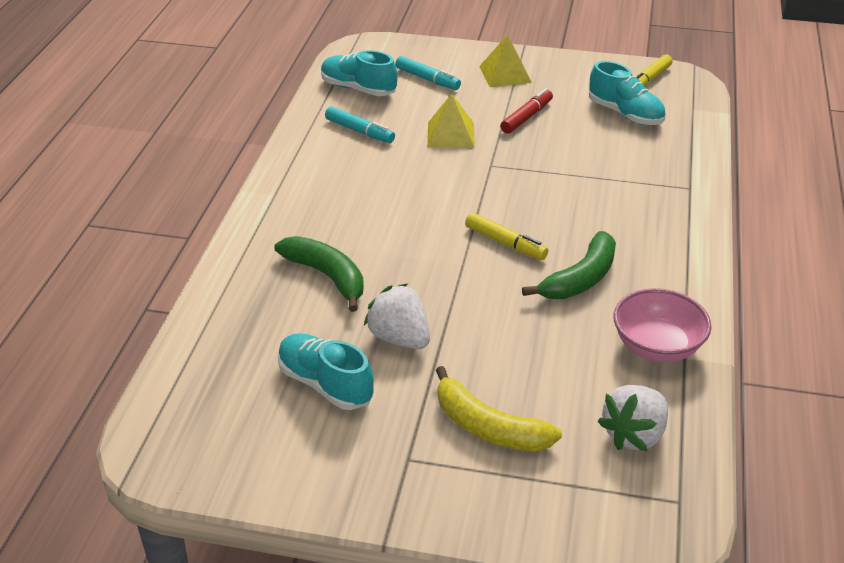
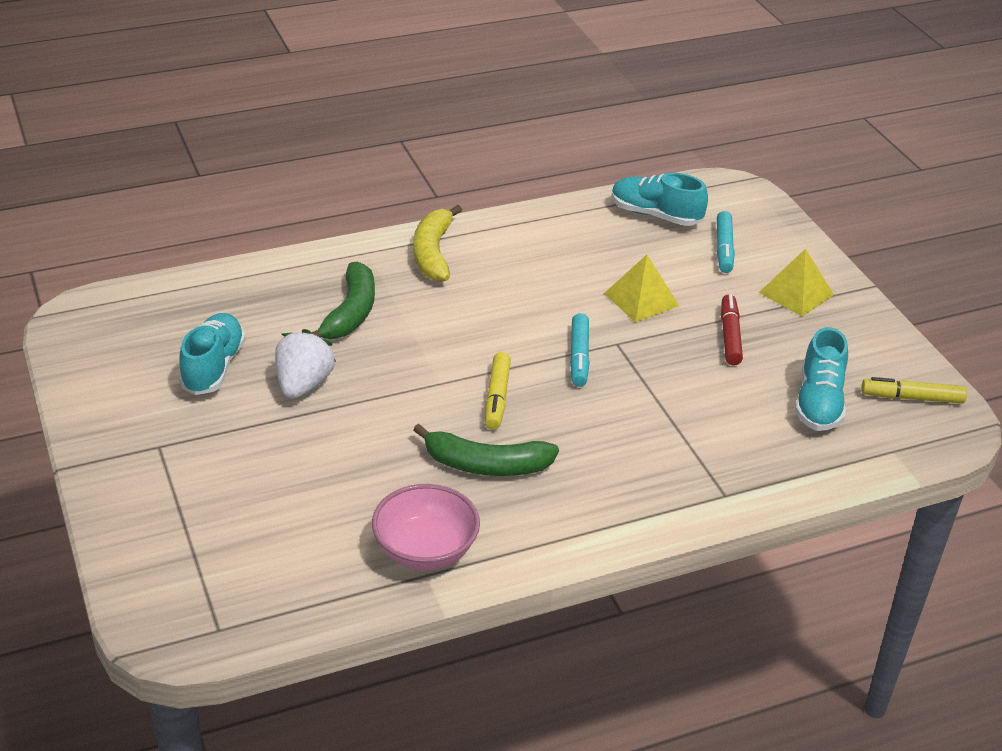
camera: 55 degrees right, 0 degrees up
(358, 89) = (656, 215): turquoise shoe -> turquoise shoe turned 60 degrees counterclockwise
(359, 131) = (585, 244): turquoise marker -> turquoise marker (579, 356)
(488, 427) = (229, 478): yellow banana -> yellow banana (433, 253)
(526, 117) = (730, 336): red marker -> red marker turned 90 degrees counterclockwise
(634, 435) = (286, 572): white strawberry -> none

